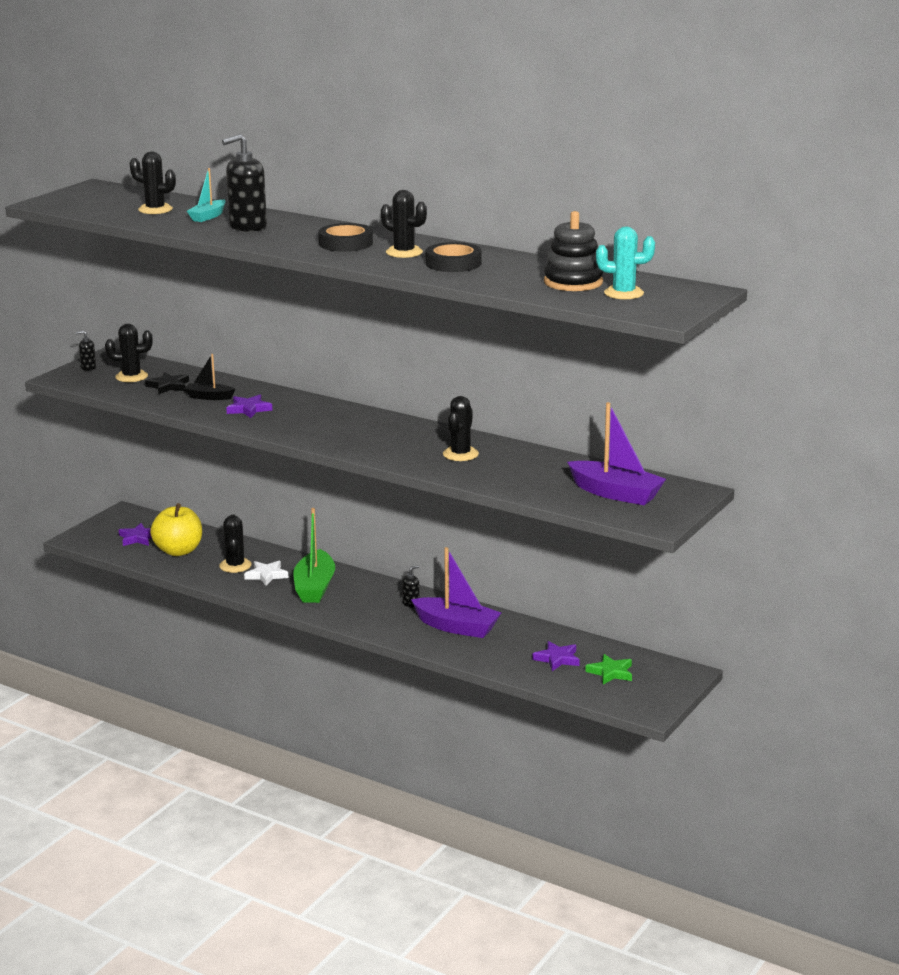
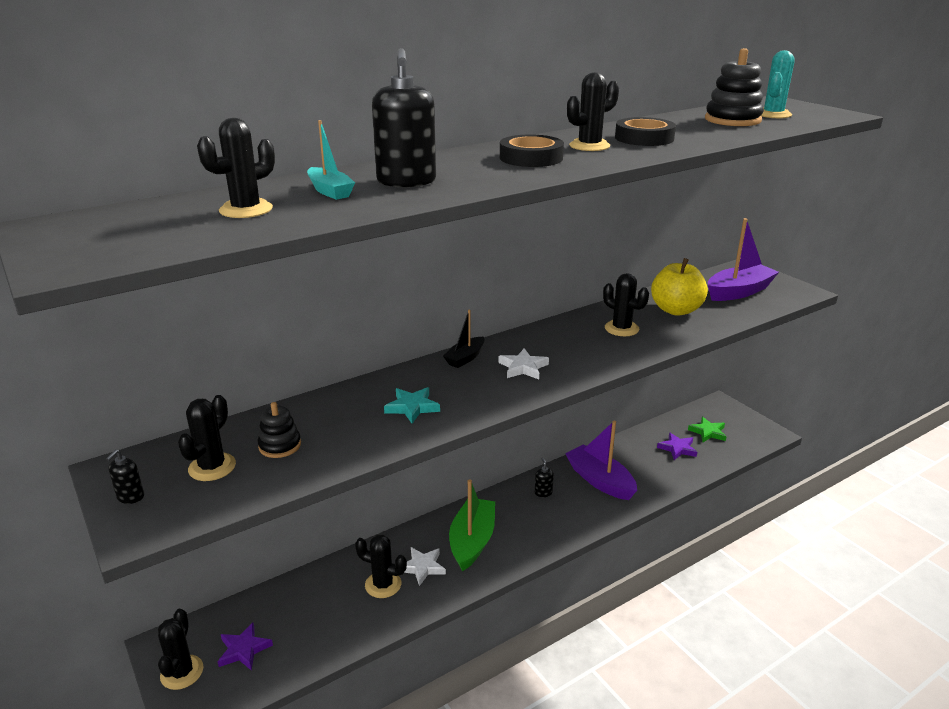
camera: 65 degrees left, 5 degrees up
(107, 526) = (182, 672): none -> black cactus
(168, 386) = (280, 445): black star -> black stacking toy
(178, 551) = (309, 622): yellow apple -> yellow apple (676, 310)
(209, 397) = (348, 424): black boat -> black boat (465, 358)
(249, 409) = (412, 407): purple star -> turquoise star
(314, 587) = (472, 541): green boat -> green boat turned 105 degrees counterclockwise
(345, 431) = (523, 367): none -> white star
(456, 627) = (600, 481): purple boat -> purple boat turned 90 degrees counterclockwise

